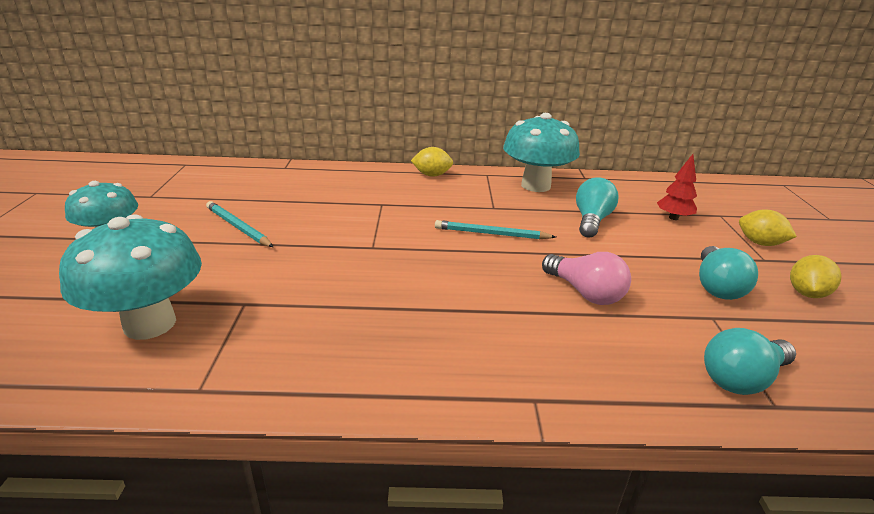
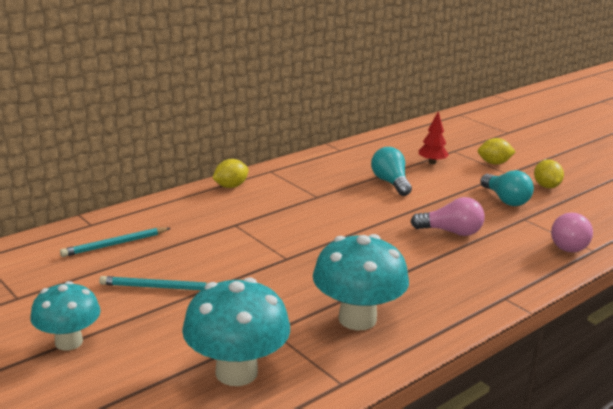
camera: 40 degrees left, 5 degrees down
(491, 234) = (346, 216): turquoise pencil -> turquoise pencil (115, 244)
(535, 185) = (318, 168): turquoise mushroom -> turquoise mushroom (357, 319)
(741, 379) = (569, 244): turquoise light bulb -> pink light bulb

